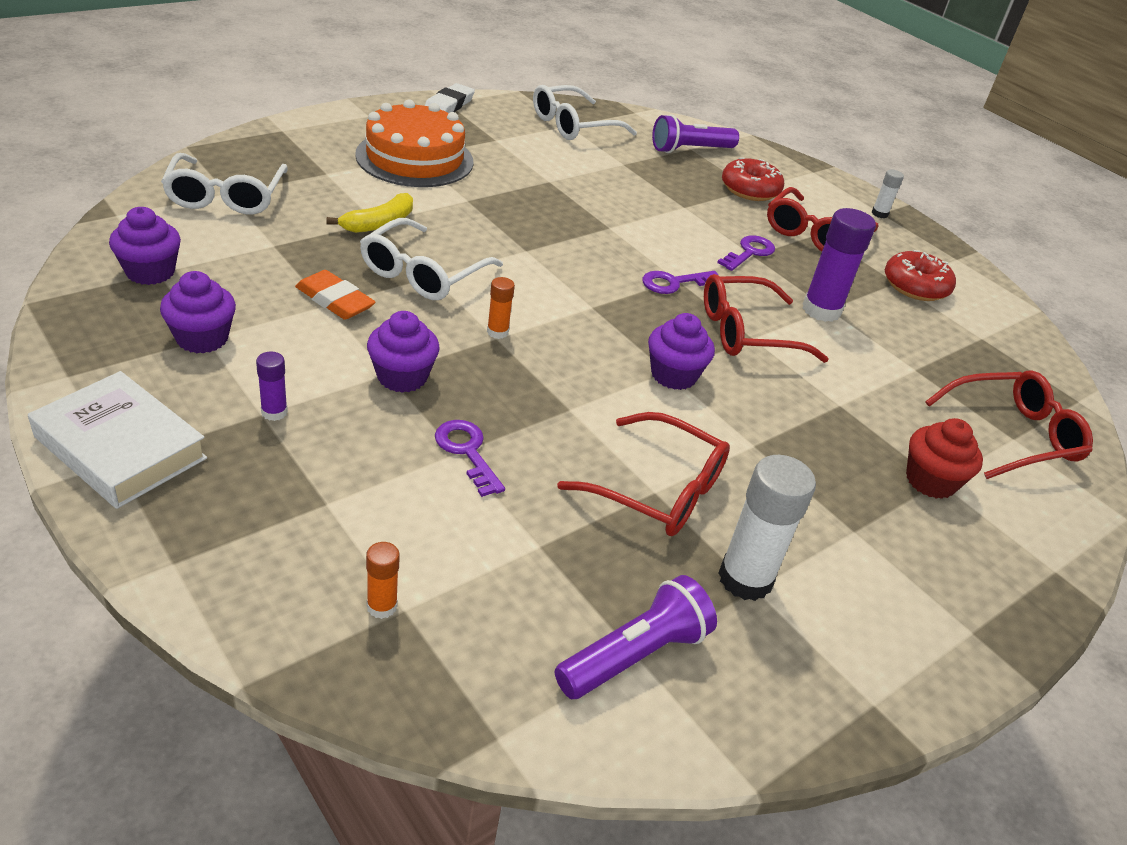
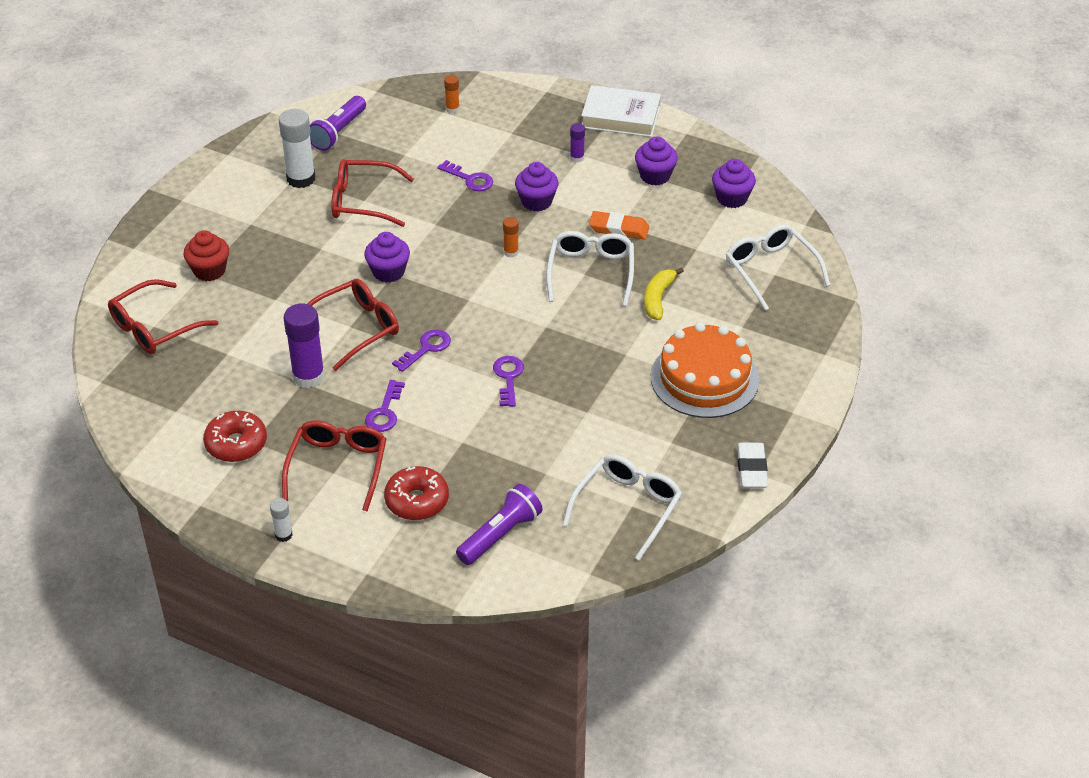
camera: 160 degrees right, 5 degrees up
(604, 228) = (508, 378): none -> purple key

